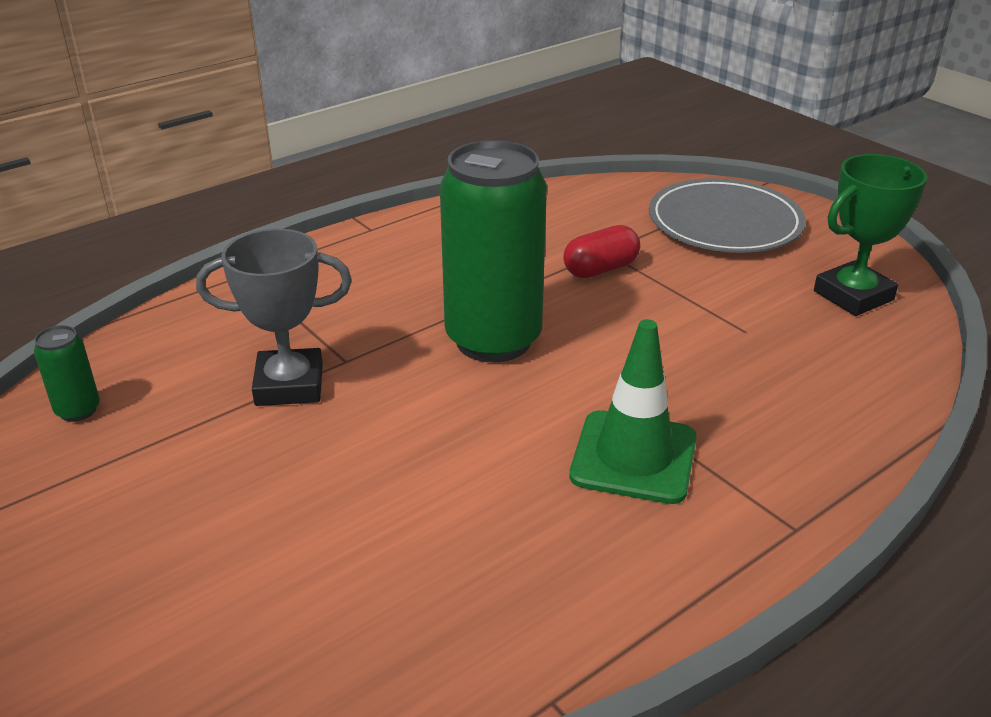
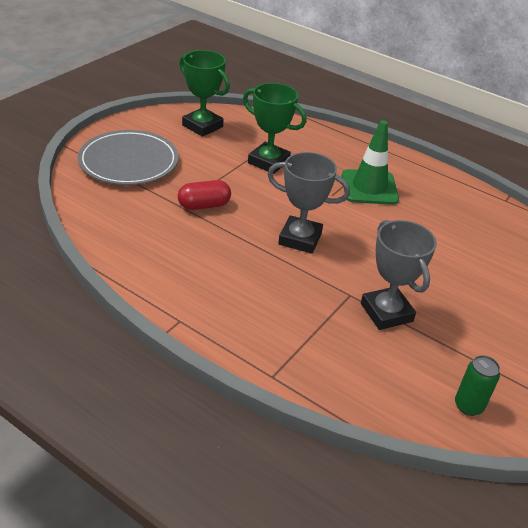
camera: 110 degrees left, 5 degrees up
(493, 340) = (300, 239): green can -> grey trophy
(600, 269) = (204, 205): red capsule -> red capsule turned 60 degrees counterclockwise
(730, 348) = (268, 162): none -> green trophy

